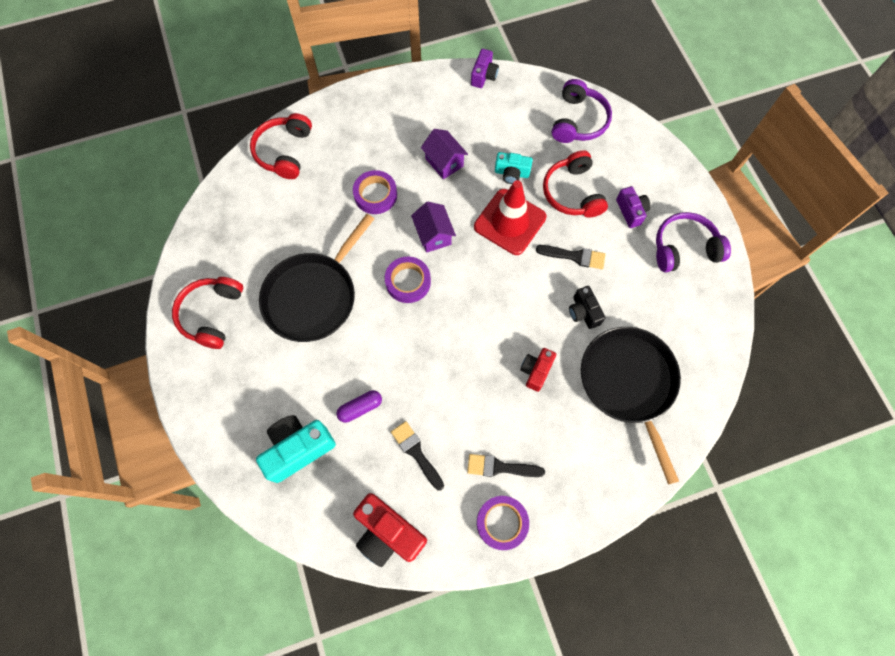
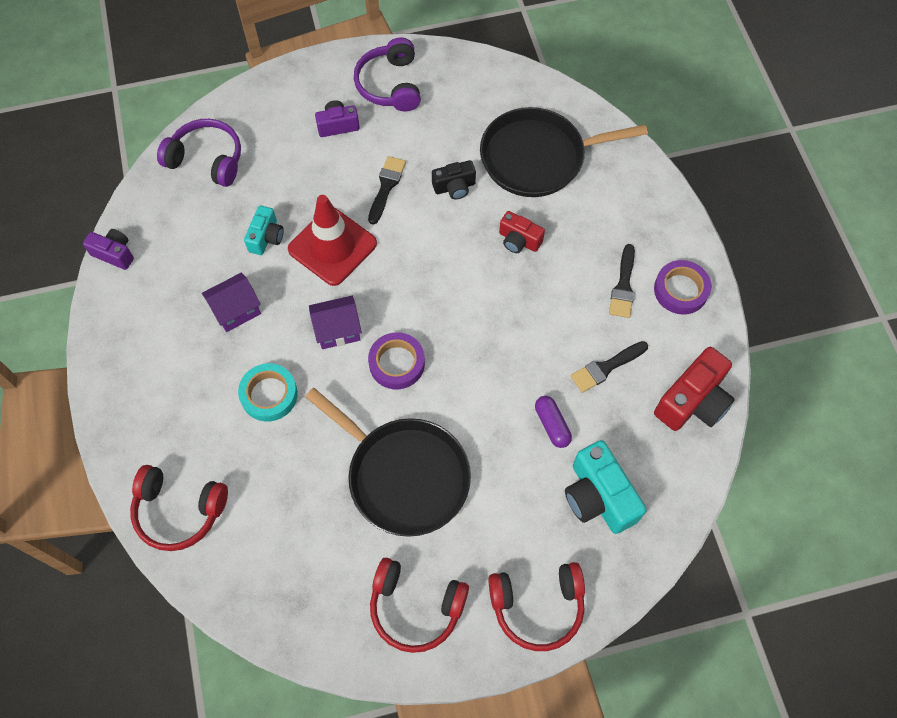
camera: 85 degrees left, 5 degrees down
(375, 195) = (269, 395): purple tape -> turquoise tape
(572, 193) = (304, 178): red headphones -> red headphones (537, 607)

